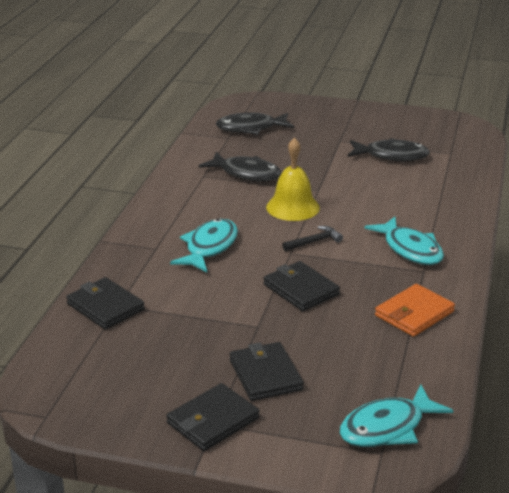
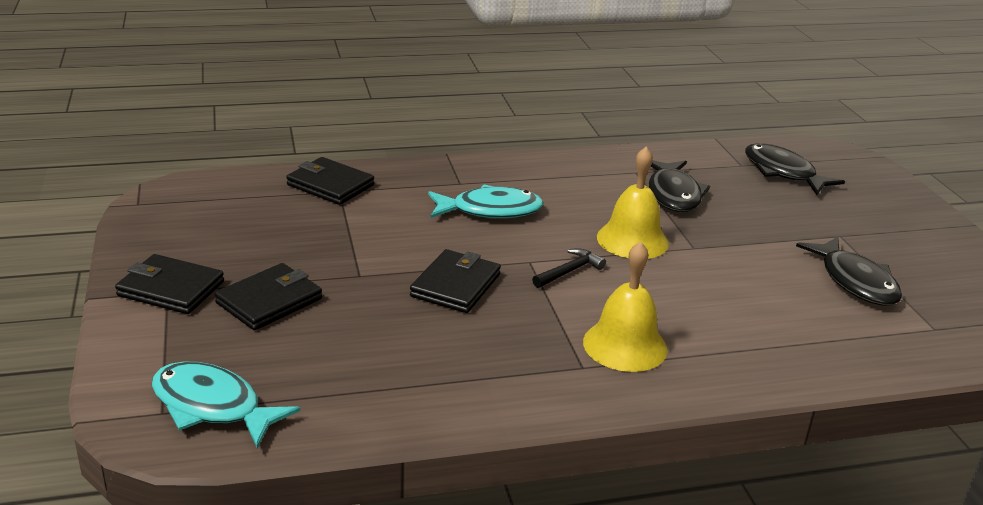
camera: 60 degrees right, 0 degrees up
(105, 307) = (330, 185): black wallet -> black wallet turned 75 degrees counterclockwise
(314, 242) = (569, 271): black hammer -> black hammer turned 75 degrees counterclockwise
(410, 249) = (625, 345): turquoise fish -> yellow bell
(414, 314) = (471, 379): orange wallet -> none

